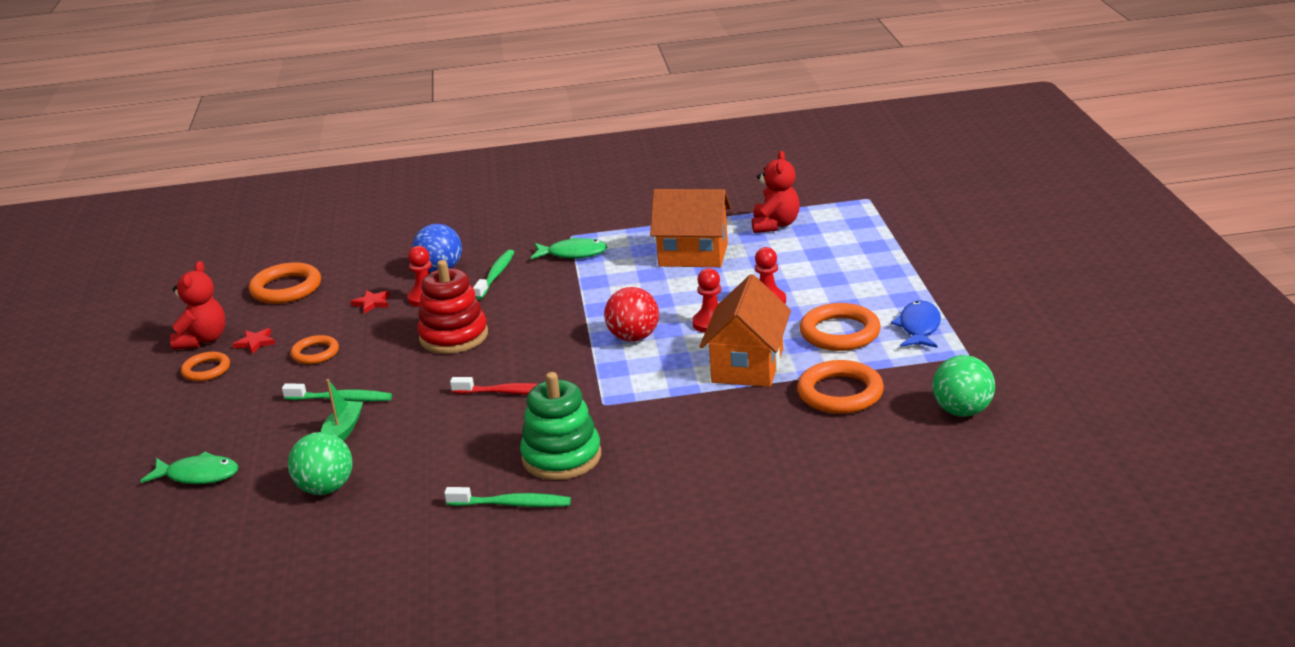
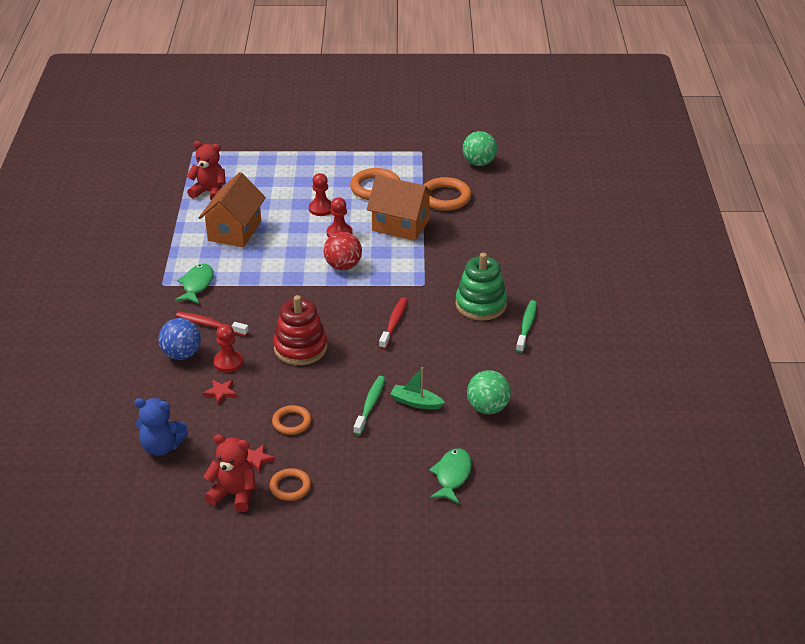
camera: 85 degrees left, 10 degrees up
(286, 288) = (162, 447): orange ring -> blue teddy bear
(496, 275) = (210, 325): green toothbrush -> red toothbrush
(919, 327) = (382, 161): blue fish -> none

